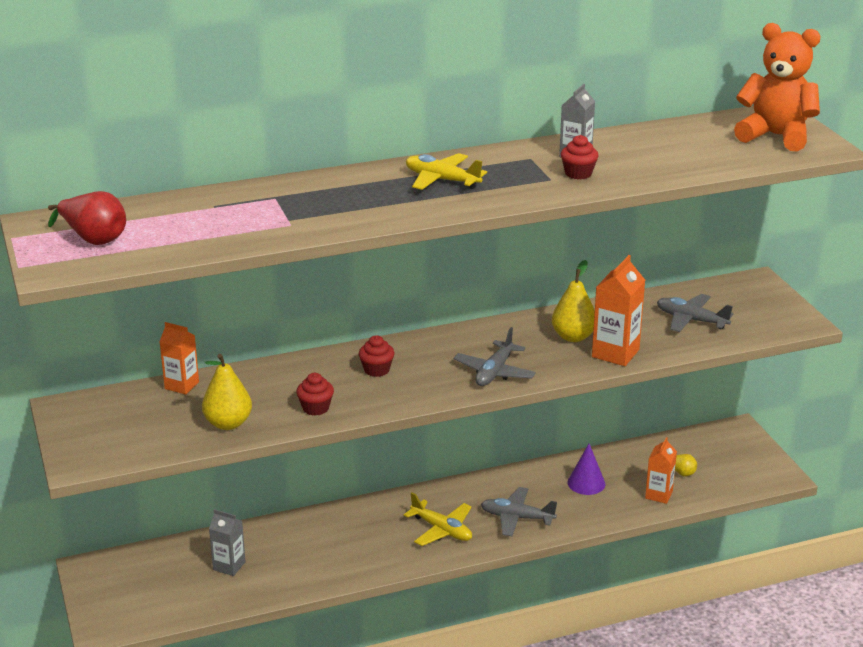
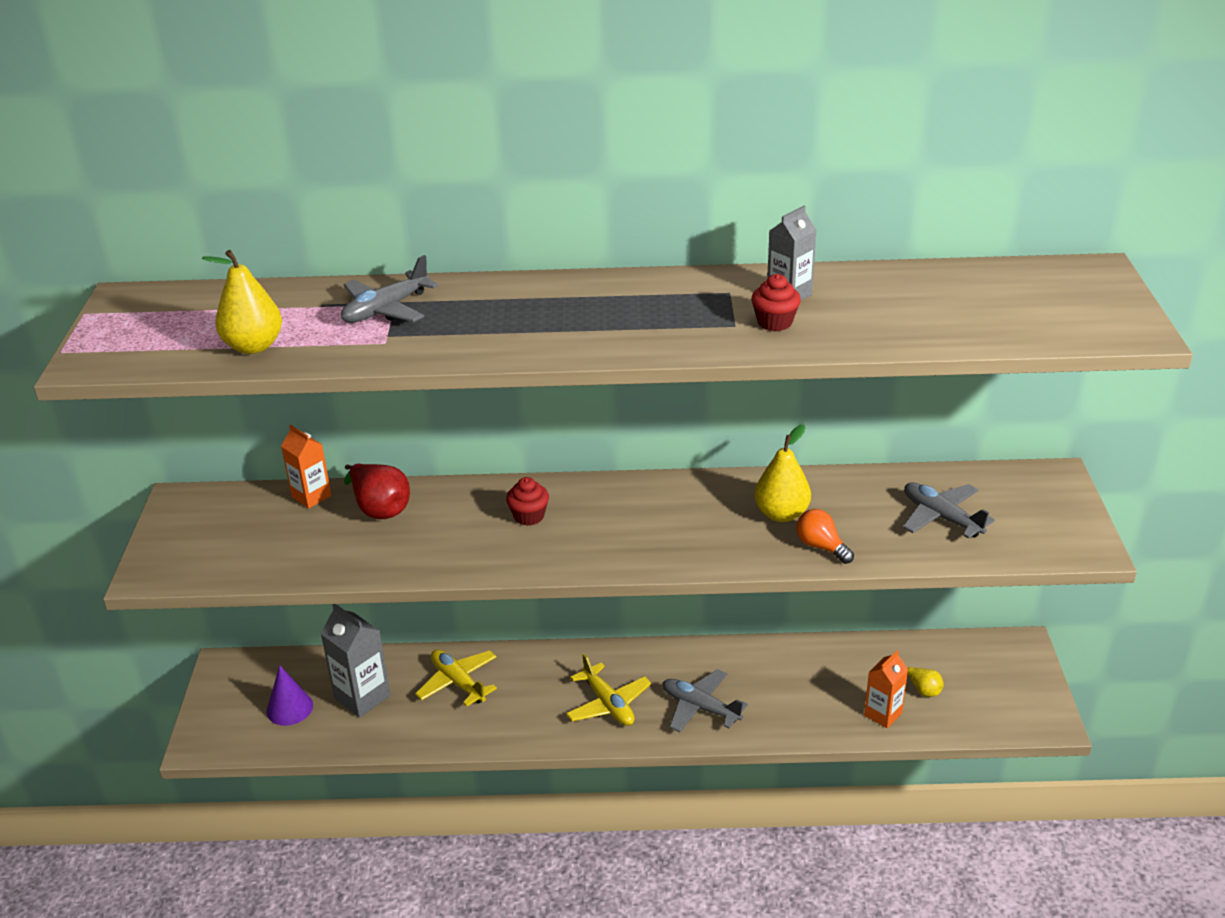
camera: 20 degrees right, 5 degrees up
(93, 239) = (163, 328): red pear -> red pear (379, 508)
(228, 423) = (329, 555): yellow pear -> yellow pear (253, 346)
(229, 566) = (362, 697): grey carton -> grey carton, size x1.51
(315, 408) = (433, 553): red cupcake -> none
(442, 180) = (601, 307): yellow plane -> yellow plane (458, 682)
(494, 372) = (661, 545): grey plane -> grey plane (386, 309)
(586, 483) = (802, 679): purple cone -> purple cone (289, 708)
(615, 353) = (821, 547): orange carton -> orange light bulb
(776, 136) = (1073, 303): orange teddy bear -> none

